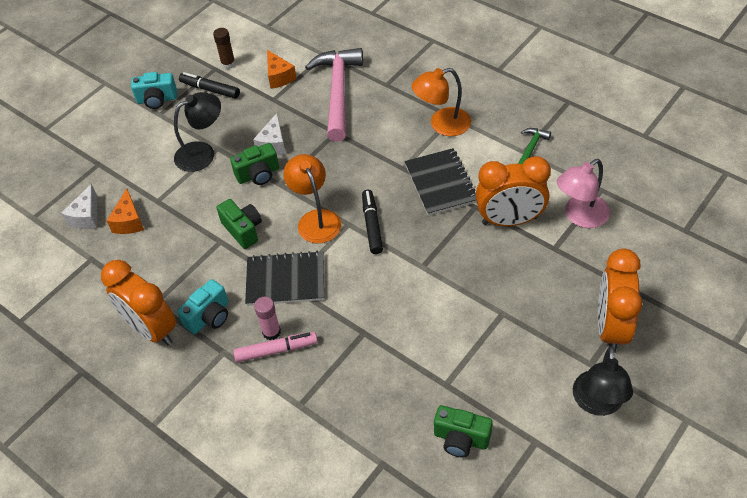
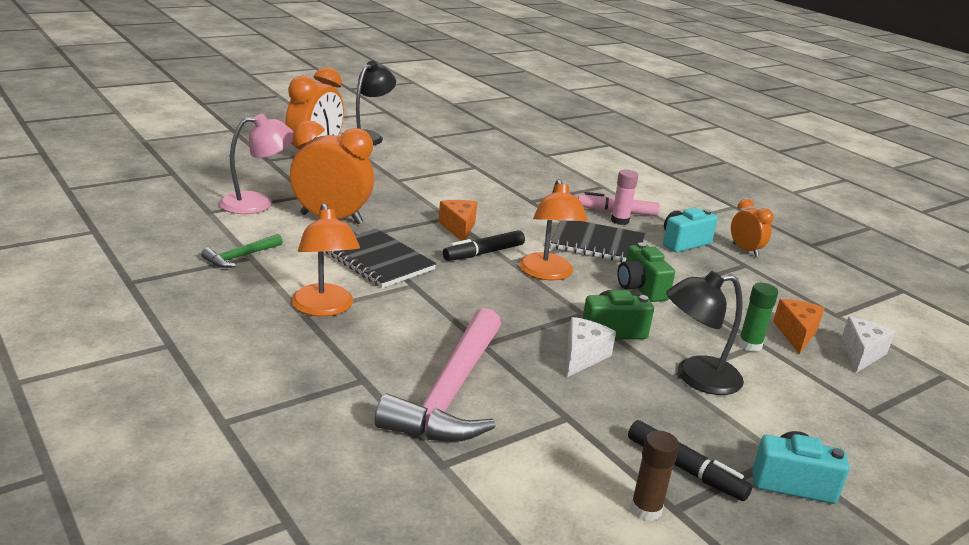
camera: 170 degrees left, 25 degrees down
(151, 329) = (745, 250): orange clock -> orange clock, size x0.53
(165, 196) = (750, 345): none -> green glue stick
(279, 77) = (546, 450): orange cheese -> orange cheese (458, 228)
(372, 225) = (483, 253): black marker -> black marker turned 45 degrees clockwise
(440, 183) = (378, 261): black notebook -> black notebook turned 45 degrees counterclockwise
(442, 125) = (324, 308): orange lamp -> orange lamp turned 75 degrees clockwise
(461, 439) = (481, 149): green camera -> none

